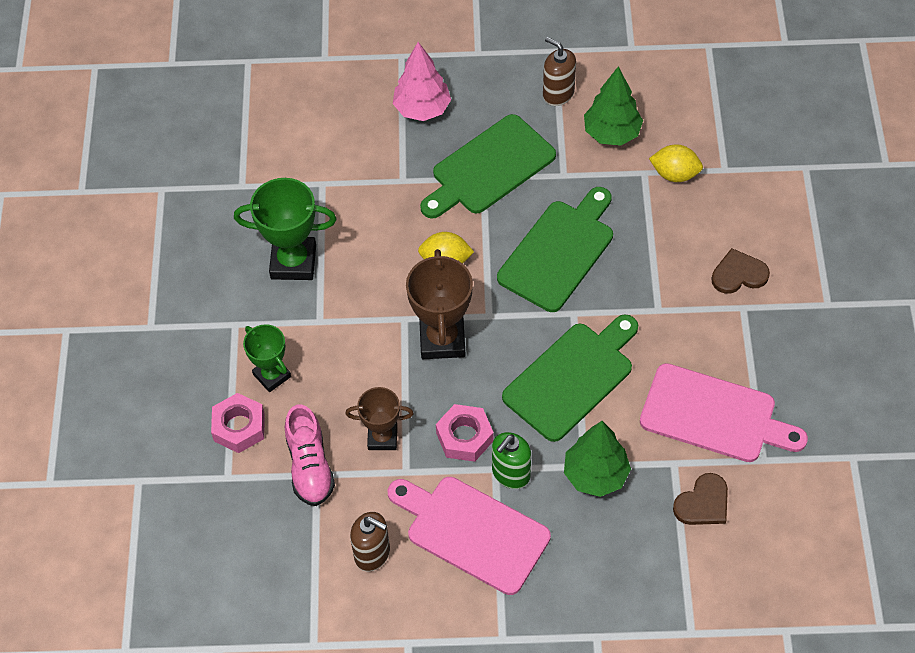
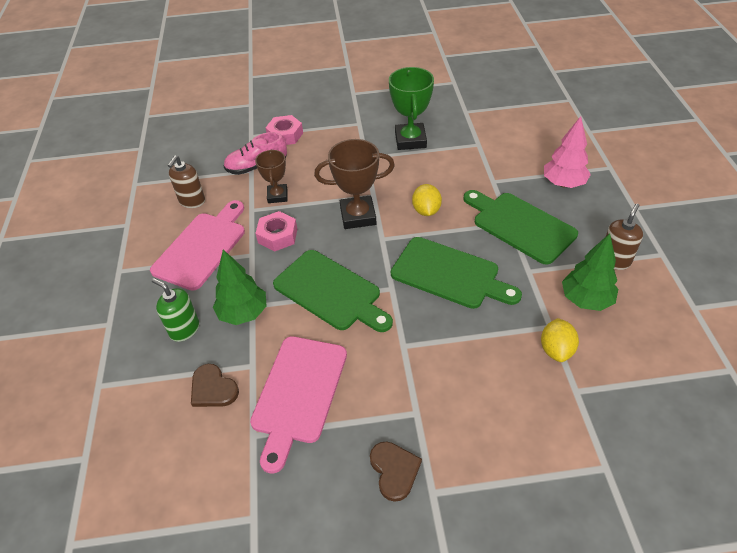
camera: 85 degrees right, 10 degrees down
(272, 375) = (322, 143): green trophy -> none
(510, 474) = (247, 263): green soap dispenser -> green soap dispenser (184, 329)
(738, 274) = (453, 408): brown heart -> brown heart (394, 470)

